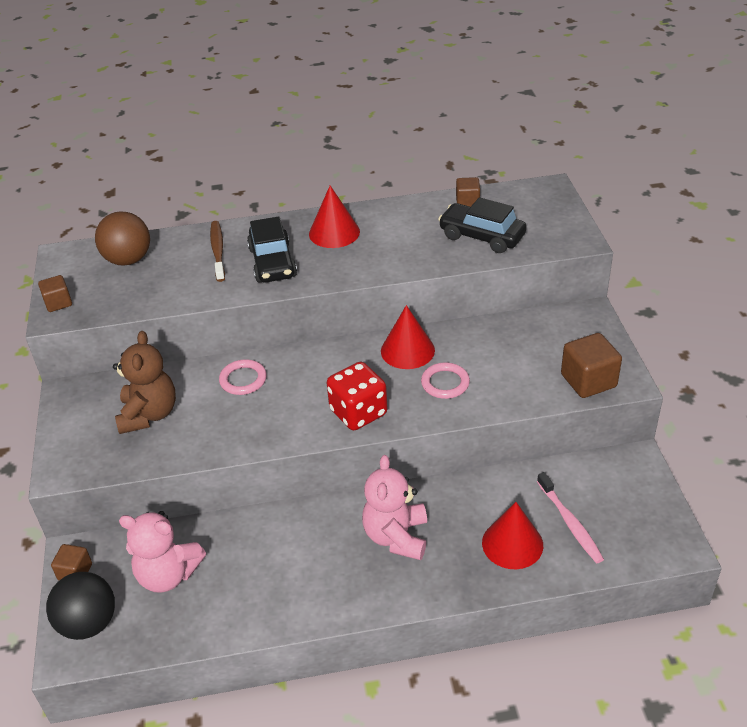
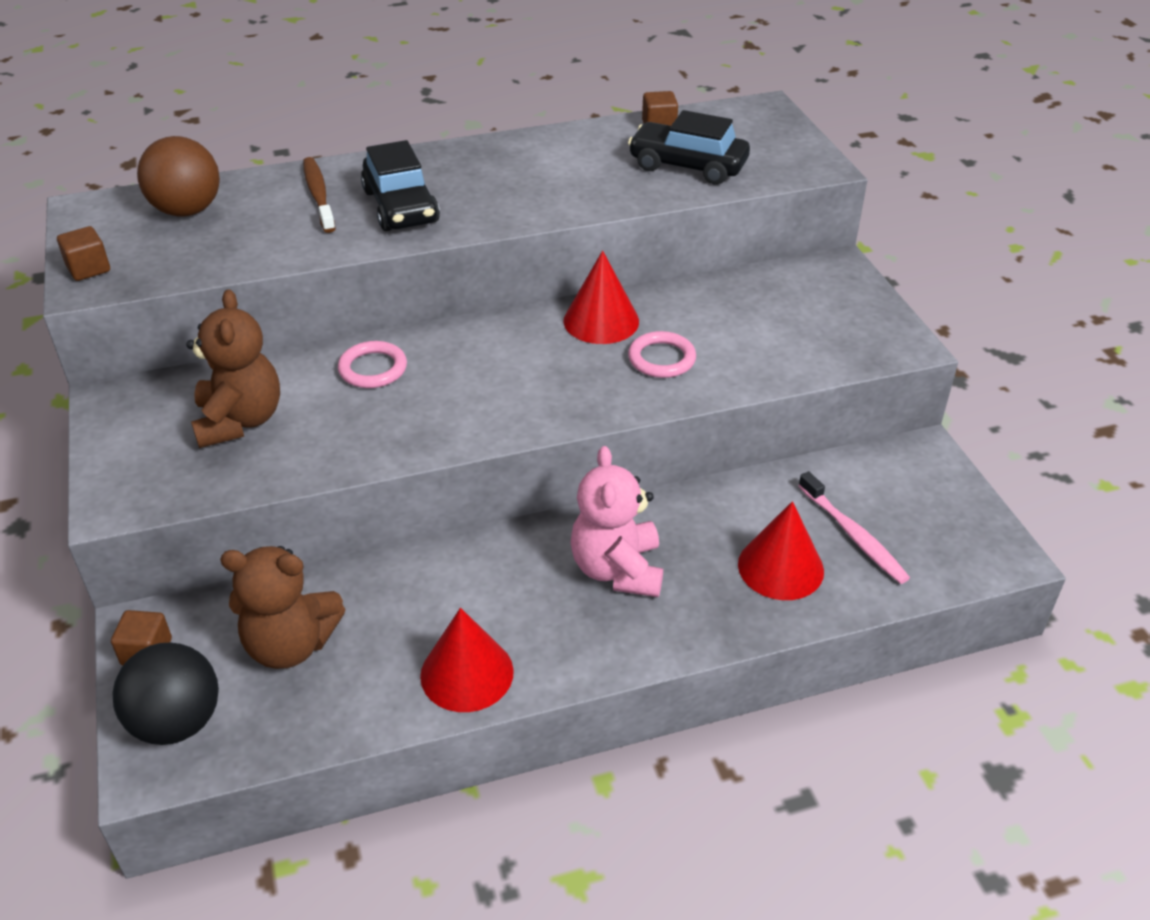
camera: 10 degrees left, 0 degrees up
(168, 575) = (290, 645): pink teddy bear -> brown teddy bear
(334, 232) = (482, 167): red cone -> red cone (467, 673)
(358, 412) = (547, 402): red dice -> none
(588, 381) = (855, 346): brown cube -> none

